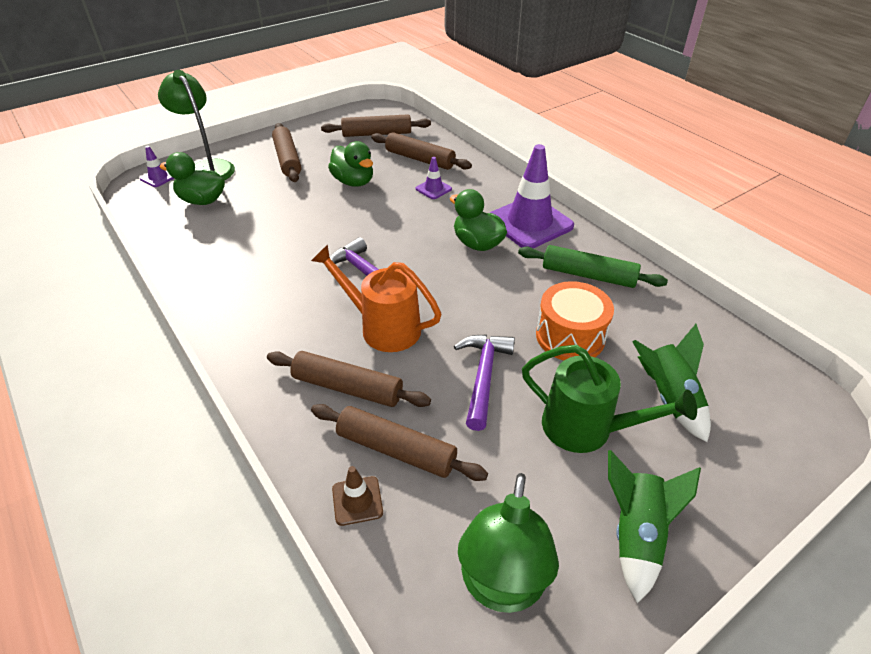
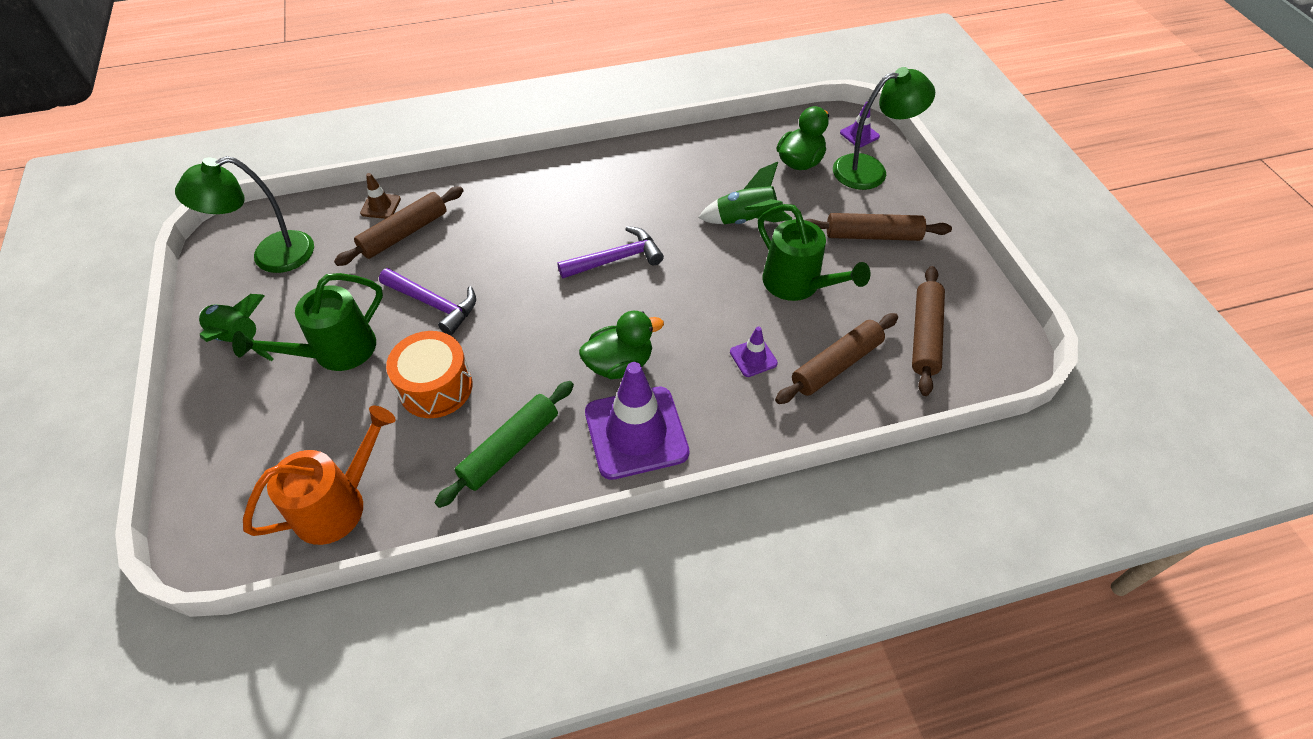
camera: 110 degrees right, 10 degrees up
(347, 387) = (480, 219): brown rolling pin -> none
(353, 182) = (798, 285): green duck -> green watering can
(382, 327) = (534, 254): orange watering can -> orange watering can (339, 504)
(500, 588) = (271, 256): green lamp -> green lamp turned 60 degrees counterclockwise
(668, 398) = (317, 428): green rocket -> green rocket (745, 221)

